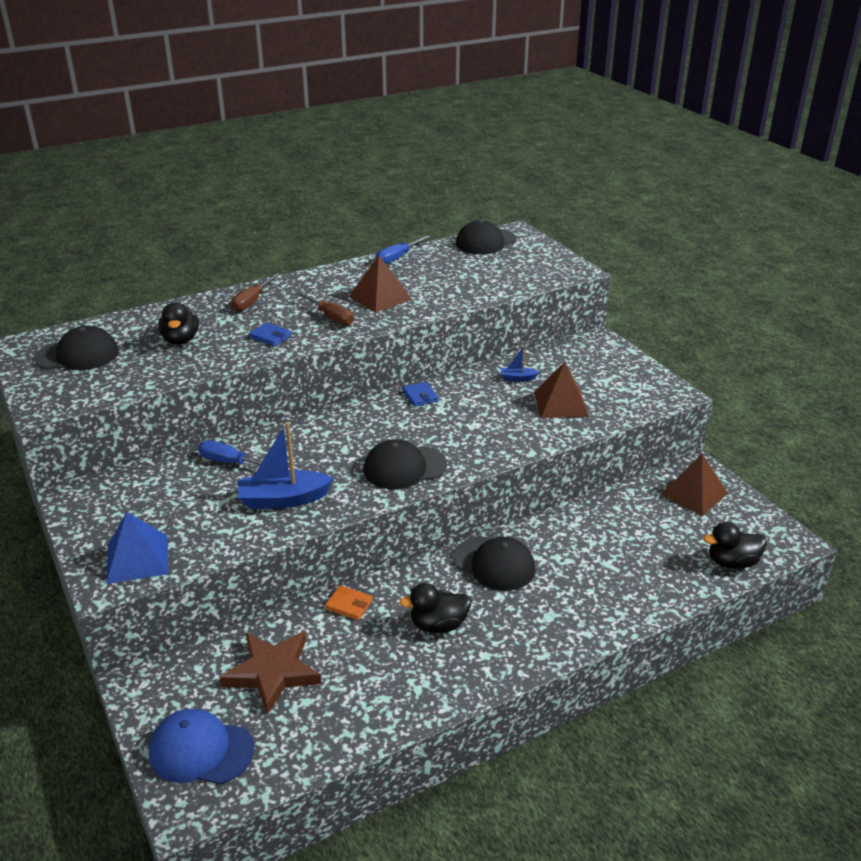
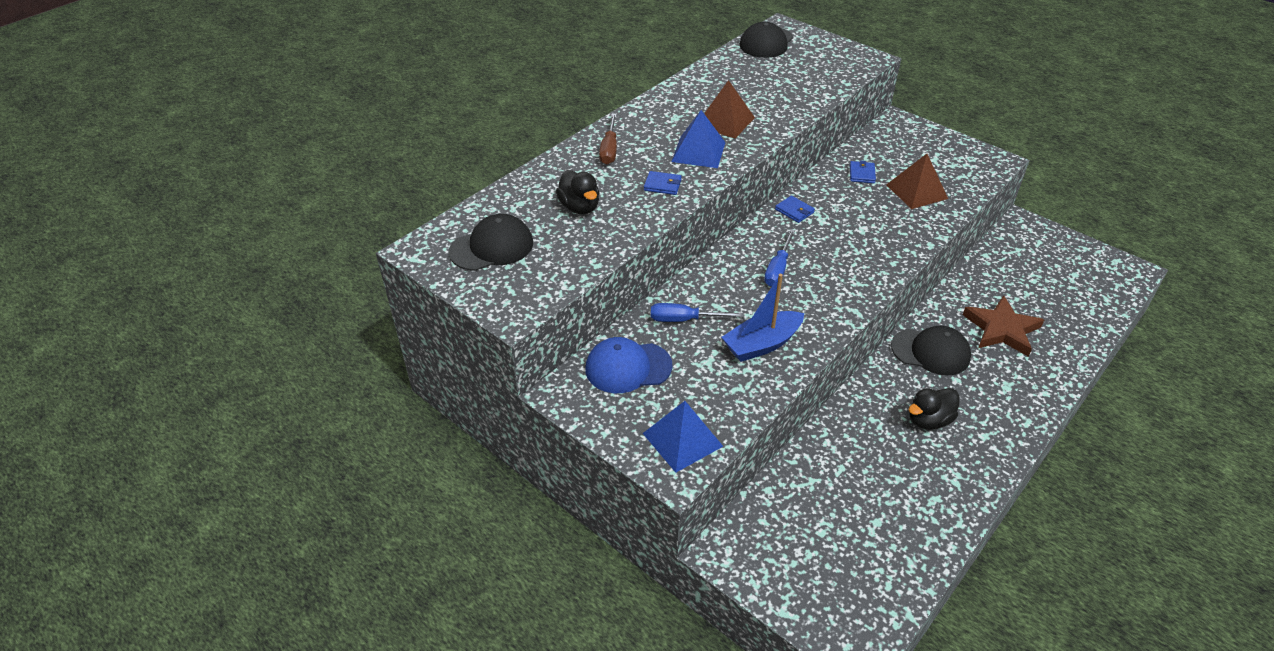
camera: 20 degrees left, 10 degrees up
(201, 750) = (826, 595): blue cap -> blue cap (628, 367)
(273, 672) = (829, 505): brown star -> brown star (1002, 329)
(330, 317) = (698, 152): brown screwdriver -> blue pyramid
(349, 605) = (843, 424): orange wallet -> none
(398, 257) = (702, 74): blue screwdriver -> blue screwdriver (778, 269)
(404, 467) = (839, 285): black cap -> none
(518, 378) = (862, 174): blue boat -> blue wallet
(693, 493) = (1035, 246): brown pyramid -> none
(732, 562) = (1104, 300): black duck -> none

